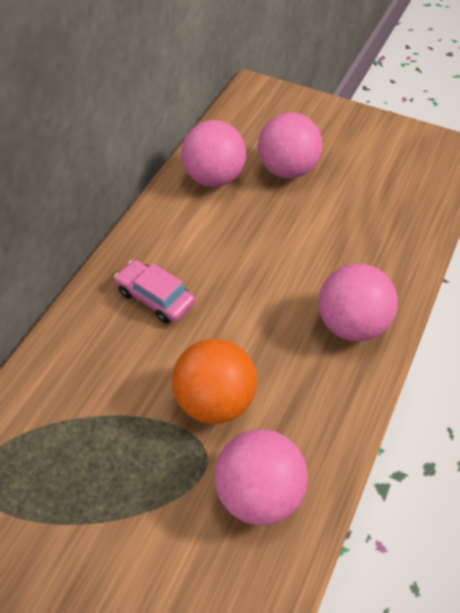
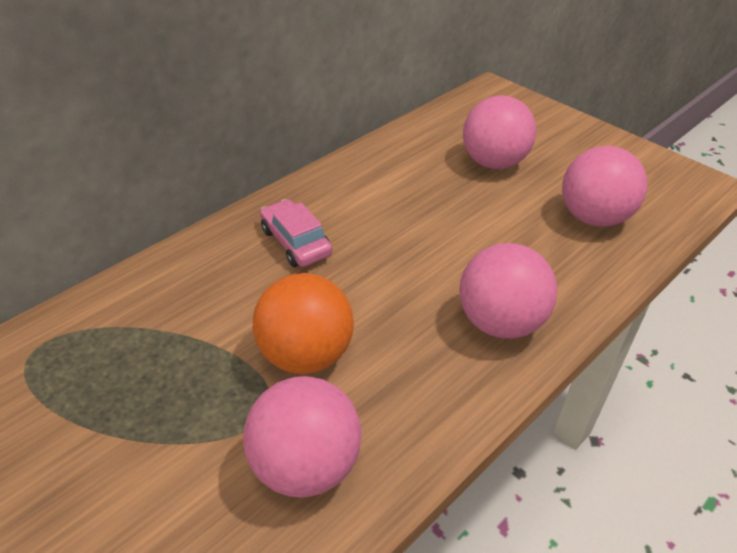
camera: 20 degrees right, 10 degrees down
(214, 178) = (412, 153): pink ball -> pink ball (593, 217)

